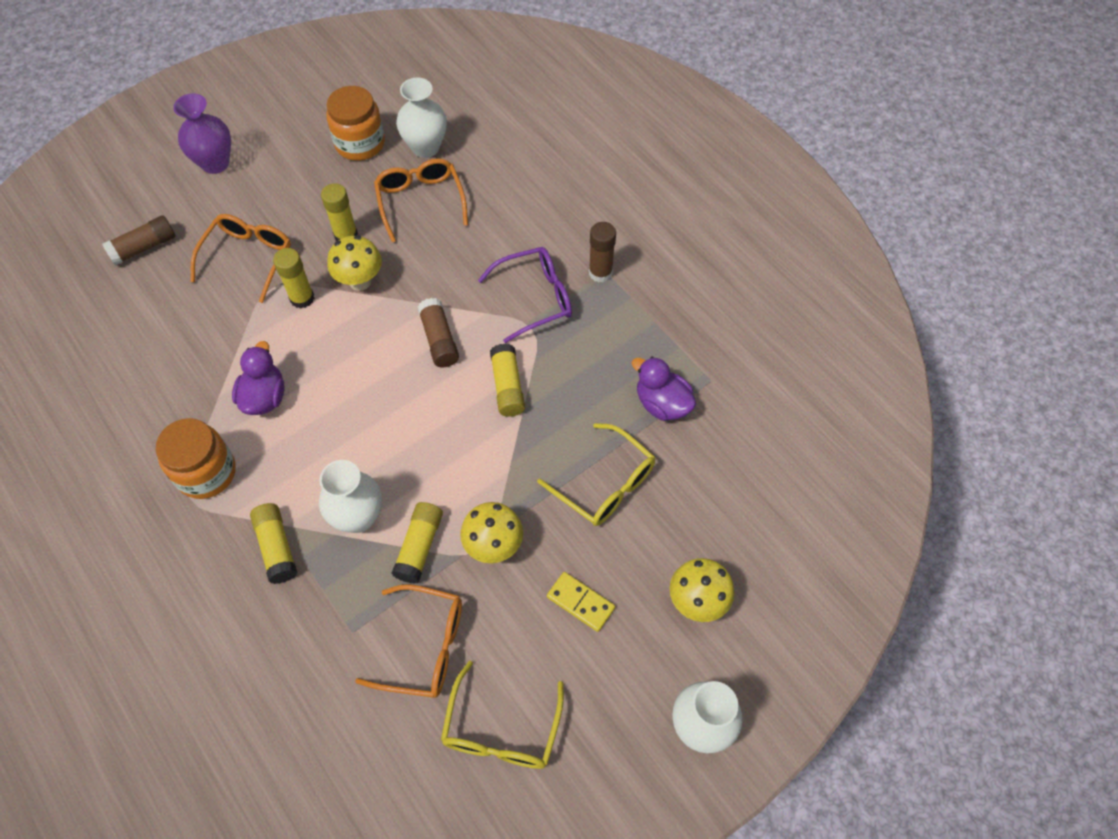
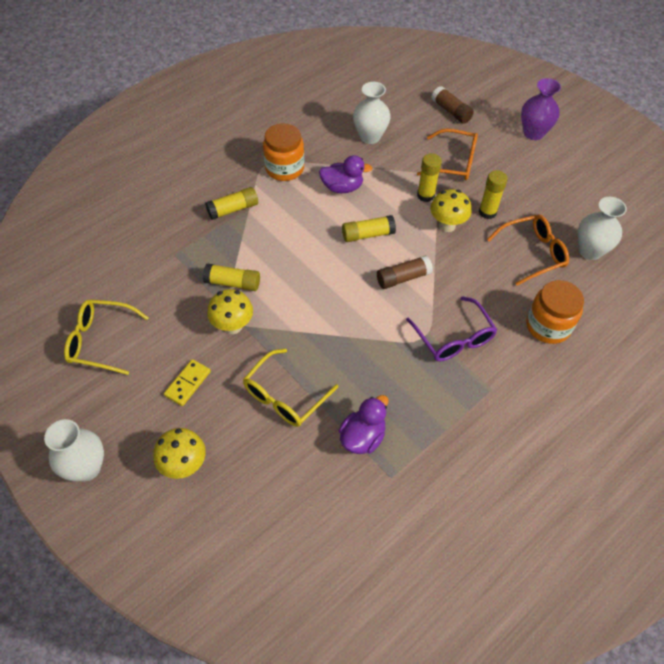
camera: 85 degrees right, 5 degrees down
(358, 517) = (254, 247): white vase -> white vase (370, 137)
(360, 143) = (579, 209): orange jar -> orange jar (548, 326)
(425, 647) = (161, 293): orange glasses -> none
(507, 386) = (366, 325): yellow glue stick -> yellow glue stick (368, 234)
(600, 272) = (490, 385): brown glue stick -> none

